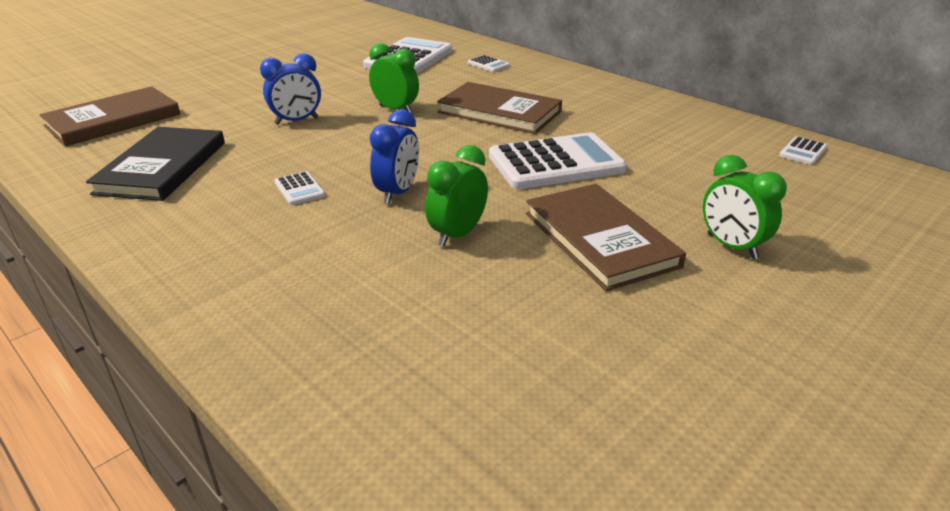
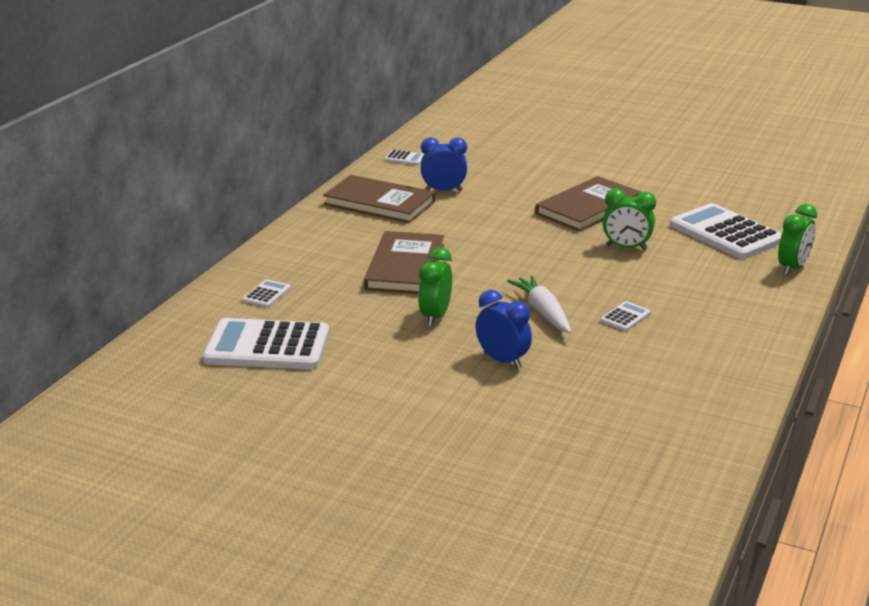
camera: 110 degrees left, 5 degrees down
(113, 120) = (591, 478): brown book -> brown book (379, 203)
(162, 167) = (654, 394): black book -> none
(355, 152) = (543, 312): none -> white carrot
(397, 193) = (593, 278): blue clock -> blue clock (443, 191)
(555, 163) = (493, 231): white calculator -> white calculator (725, 233)
(731, 246) = (560, 175): green clock -> green clock (792, 268)

